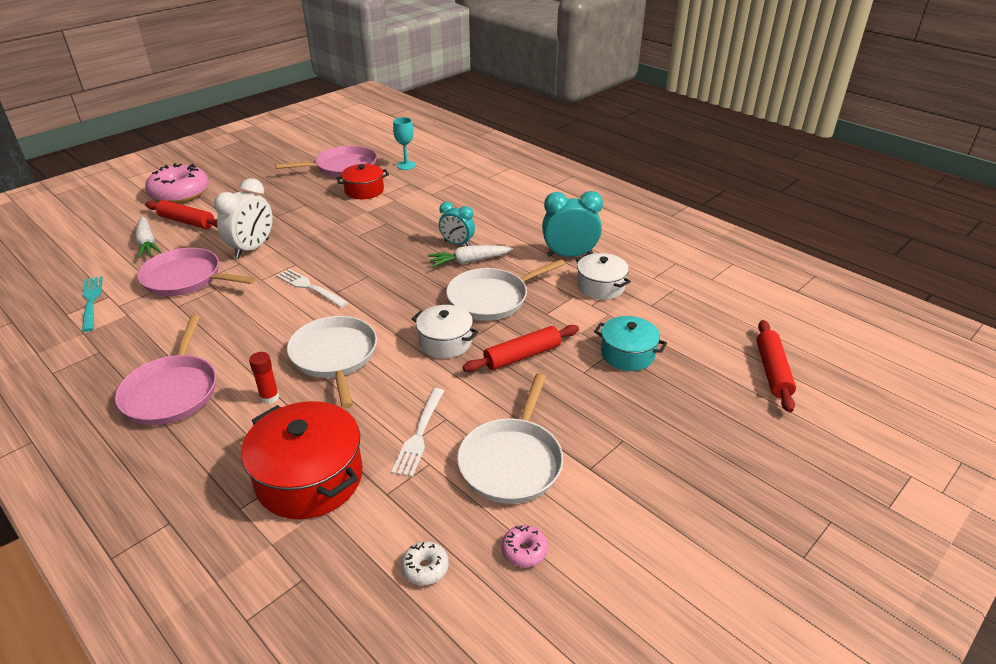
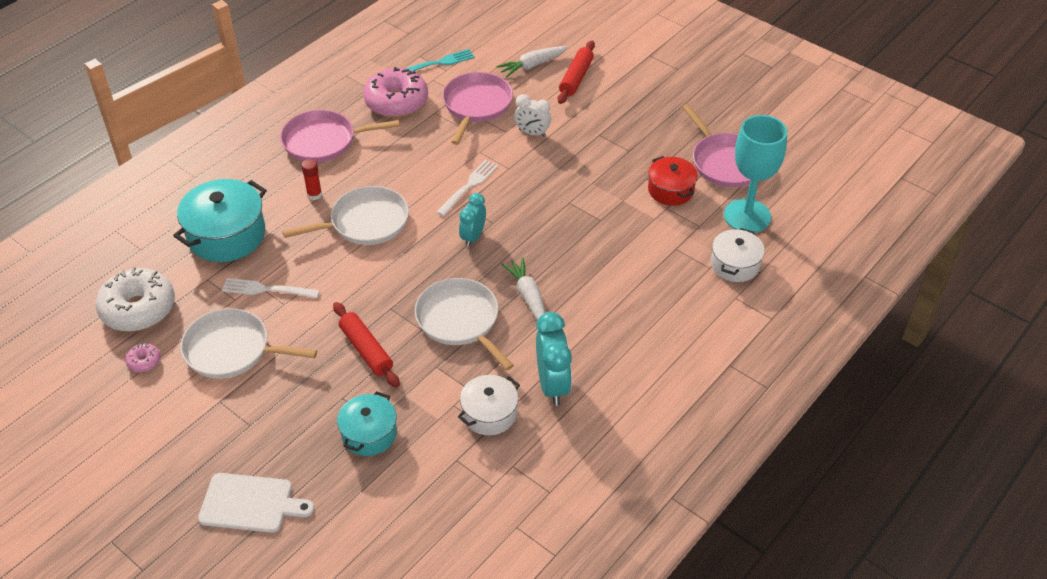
camera: 85 degrees right, 10 degrees up
(180, 194) = (631, 58): pink donut -> pink donut (396, 102)
(252, 248) = (532, 133): white clock -> white clock, size x0.65
(309, 478) = (226, 235): red pot -> turquoise pot
(406, 165) = (747, 216): turquoise goblet -> turquoise goblet, size x1.89
(425, 568) = (138, 309): white donut -> white donut, size x2.33
(445, 342) = (386, 292): white pot -> white pot (735, 265)
(457, 244) = (564, 283): turquoise clock -> turquoise clock (473, 237)
(723, 435) = (250, 503): none -> white cutting board
(772, 371) = (340, 562): red rolling pin -> none

